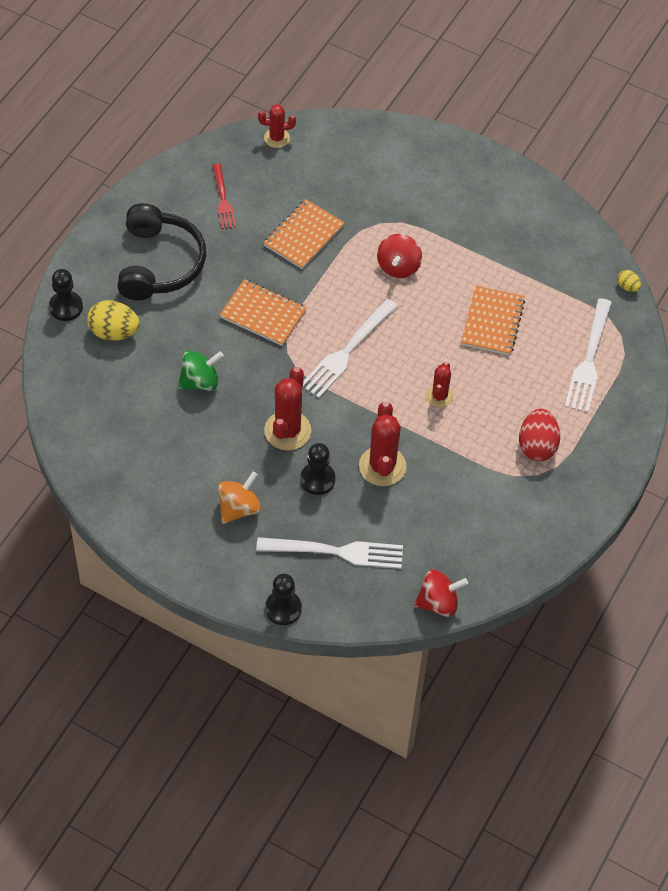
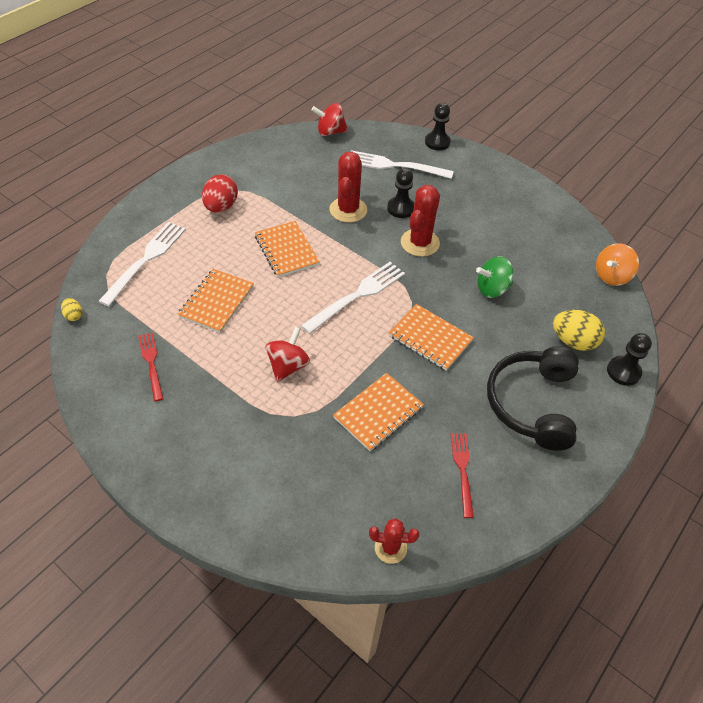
camera: 170 degrees left, 5 degrees down
(239, 508) = (464, 199): orange spinning top -> orange spinning top (611, 276)
(439, 396) = (286, 250): red cactus -> orange notebook
(528, 251) = (151, 363): none -> red fork

